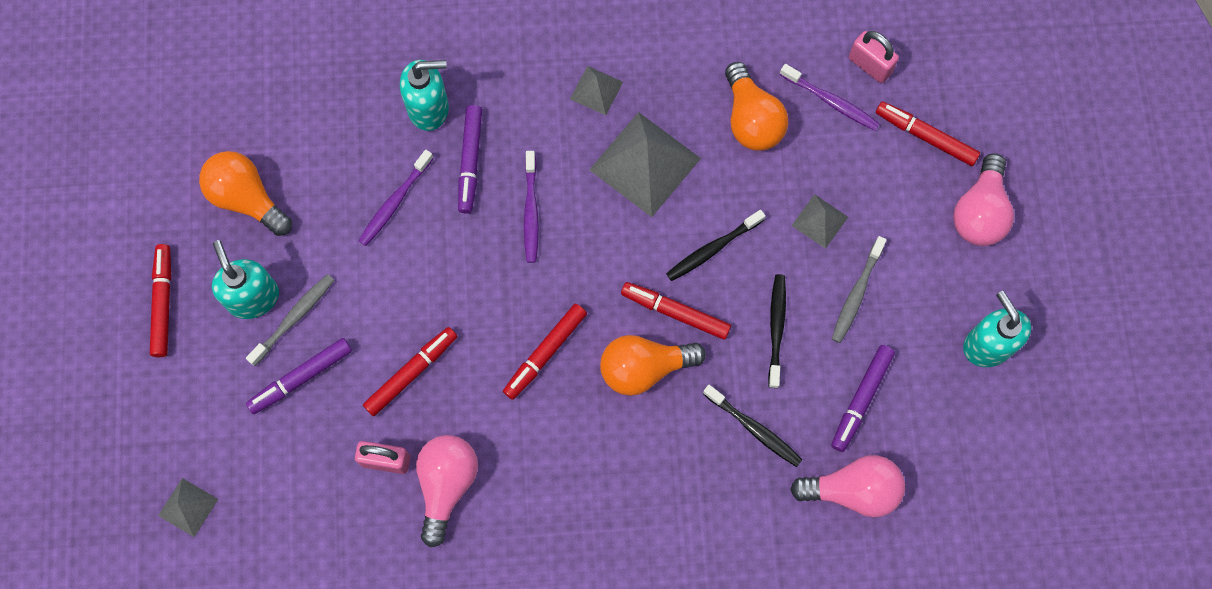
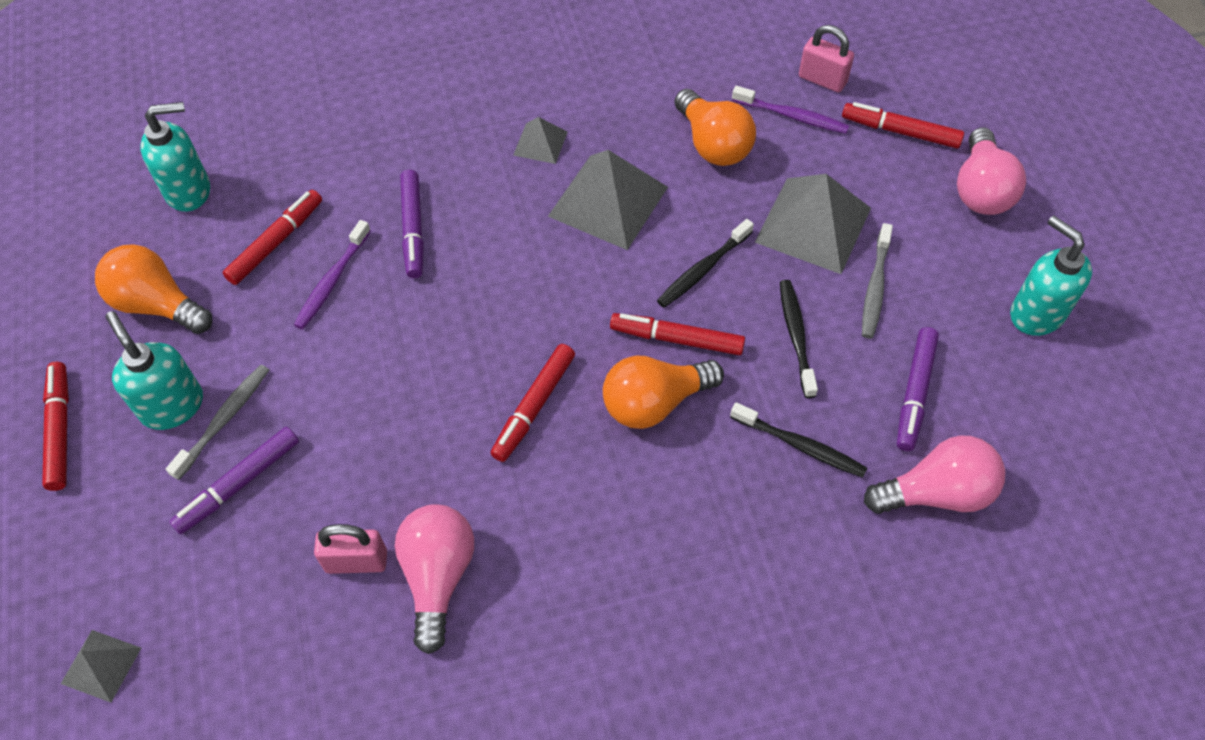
camera: 10 degrees left, 15 degrees down
(411, 373) = (375, 455): red marker -> red marker (276, 242)
(429, 108) = (359, 186): turquoise soap dispenser -> turquoise soap dispenser (189, 191)
(531, 212) = (490, 266): purple toothbrush -> none
(819, 221) = (813, 224): grey pyramid -> grey pyramid, size x1.96

